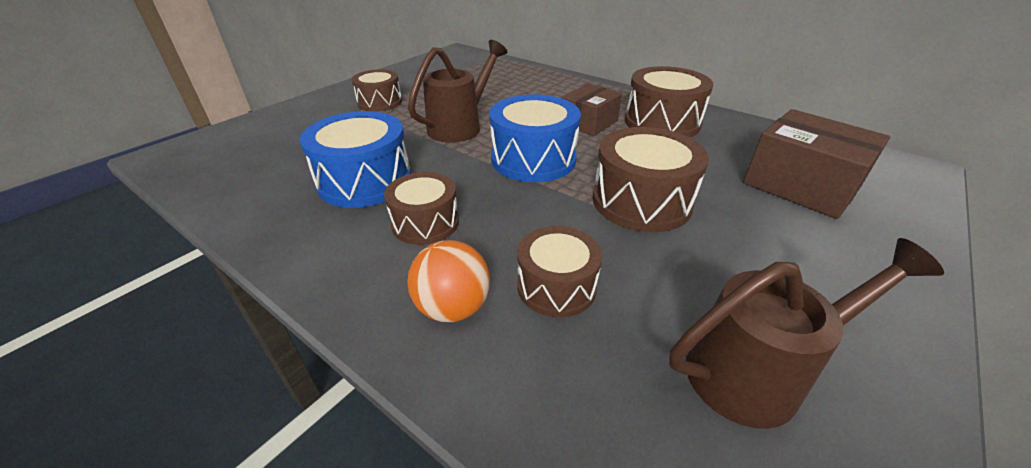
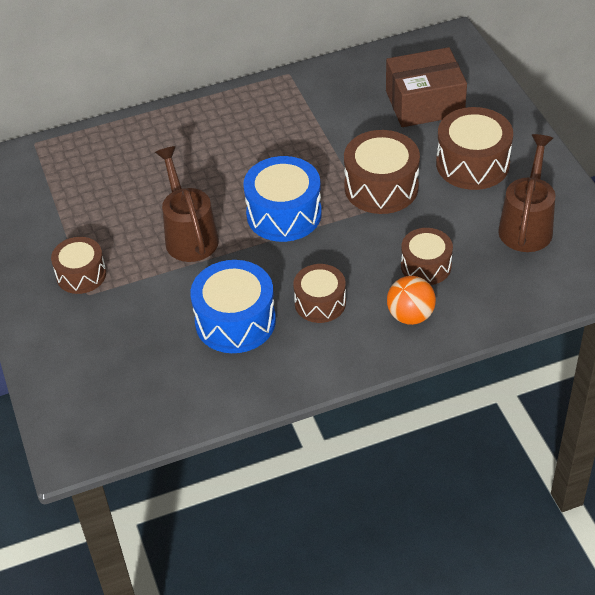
camera: 55 degrees left, 10 degrees up
(589, 122) = (254, 153): brown box -> none
(662, 122) = (292, 112): brown drum -> brown drum (472, 164)

